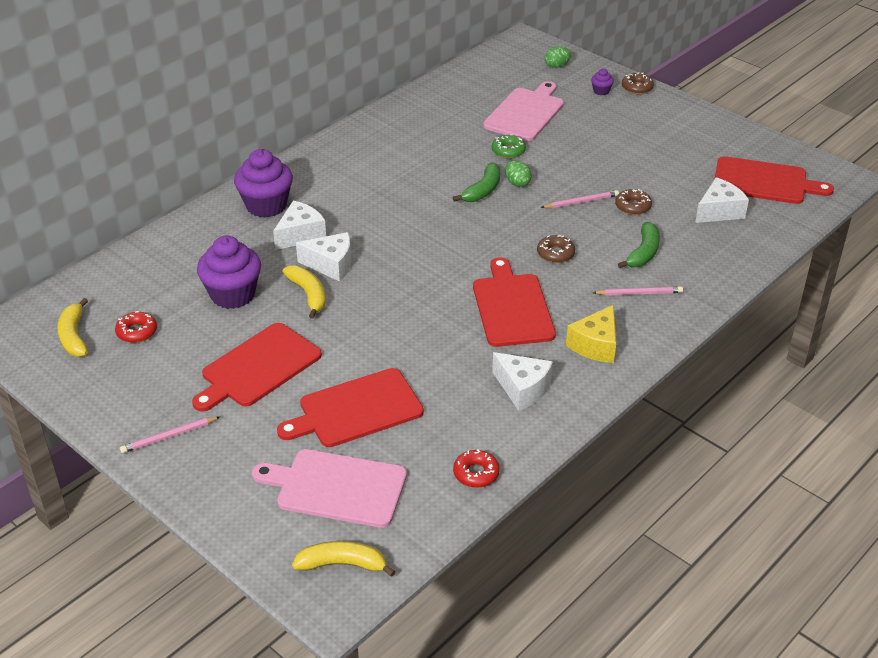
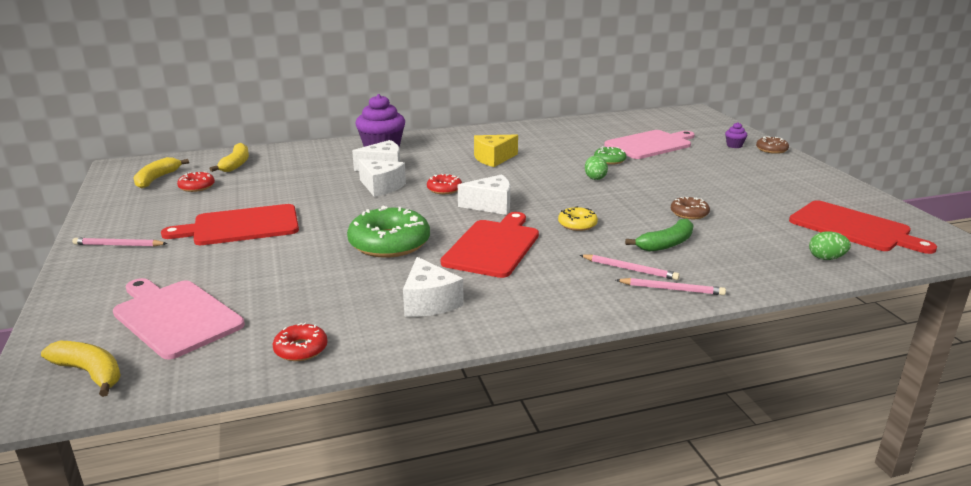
camera: 30 degrees right, 15 degrees down
(233, 295) = (288, 185): purple cupcake -> none
(308, 294) = (340, 198): yellow banana -> yellow banana (236, 164)
(356, 410) = (270, 272): red cutting board -> none
(395, 247) = (444, 189): none -> red donut
(421, 337) = (389, 243): none -> green donut
(483, 190) = (559, 175): green banana -> none
(555, 254) = (577, 224): brown donut -> yellow donut
(557, 66) = (708, 127): green egg -> green egg (826, 258)
(581, 202) = (641, 200): pink pencil -> pink pencil (671, 289)
(595, 345) = (540, 293): yellow cheese -> yellow cheese (493, 159)
(719, 211) = (780, 236): white cheese -> white cheese (491, 205)

